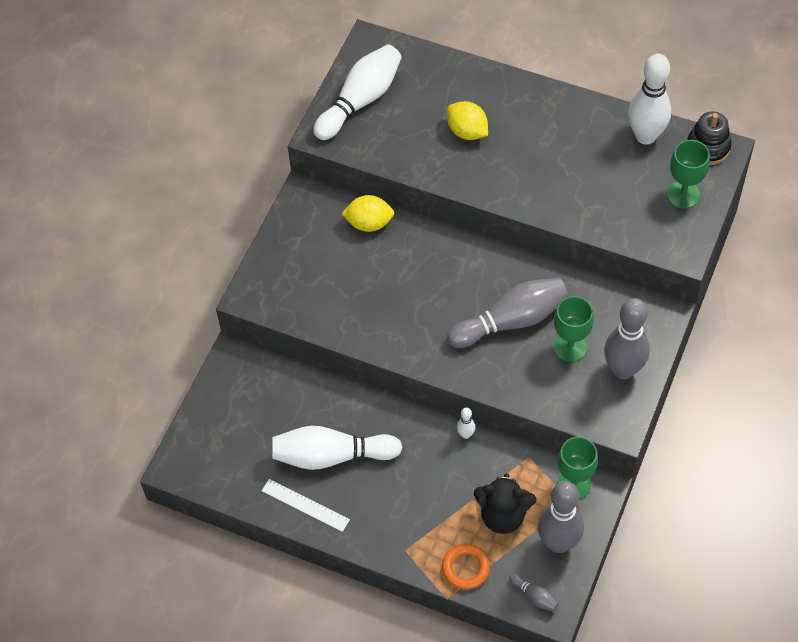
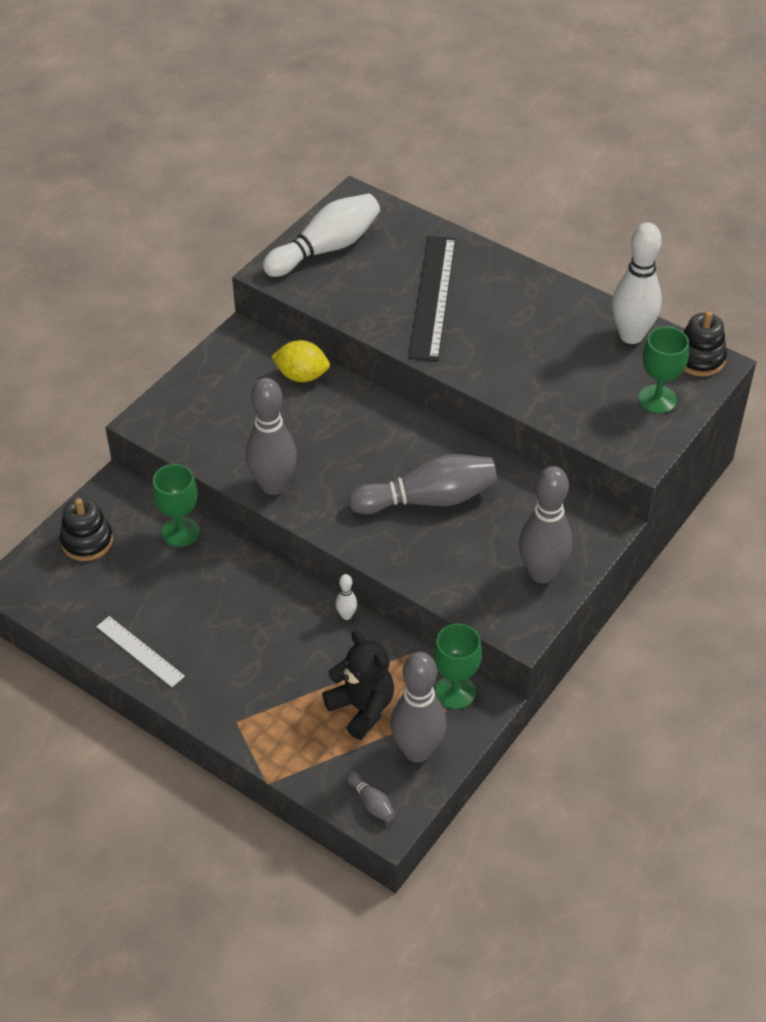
camera: 10 degrees right, 10 degrees down
(226, 413) = (87, 541): none -> black stacking toy
(331, 456) = (187, 607): white bowling pin -> none
(378, 335) = (273, 485): none -> grey bowling pin
(465, 568) = (300, 755): orange ring -> none
(467, 131) = (432, 297): yellow lemon -> black ruler
(503, 515) = (362, 708): black teddy bear -> black teddy bear turned 150 degrees counterclockwise
(570, 347) = (487, 538): green goblet -> green goblet (180, 532)

